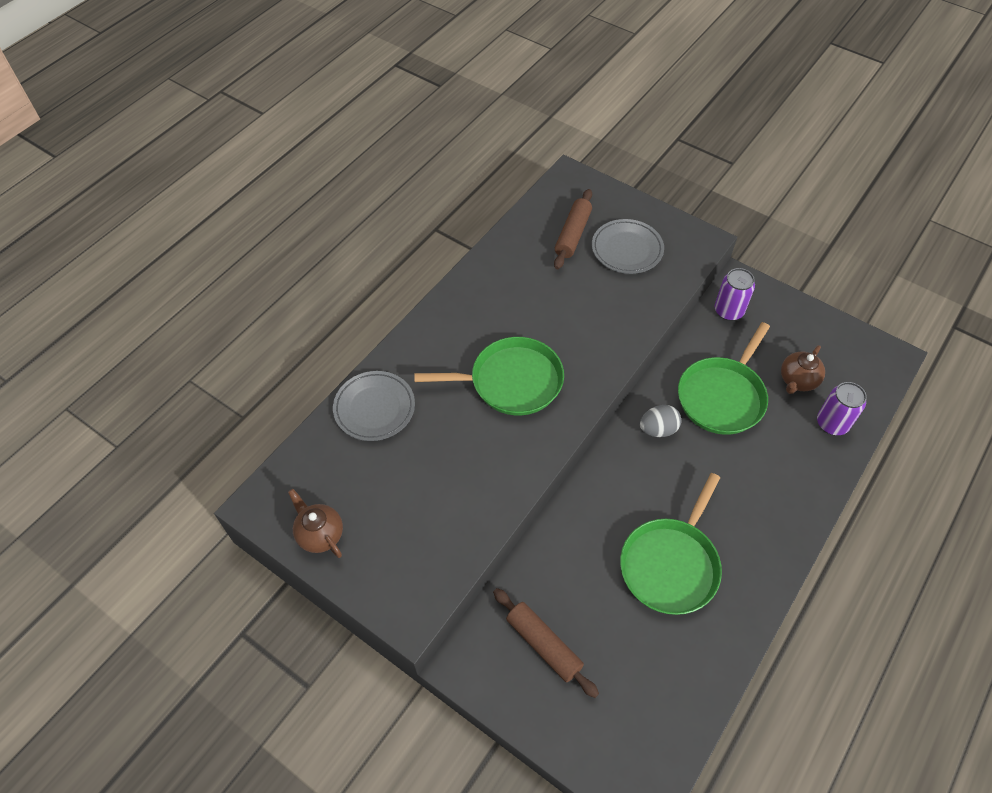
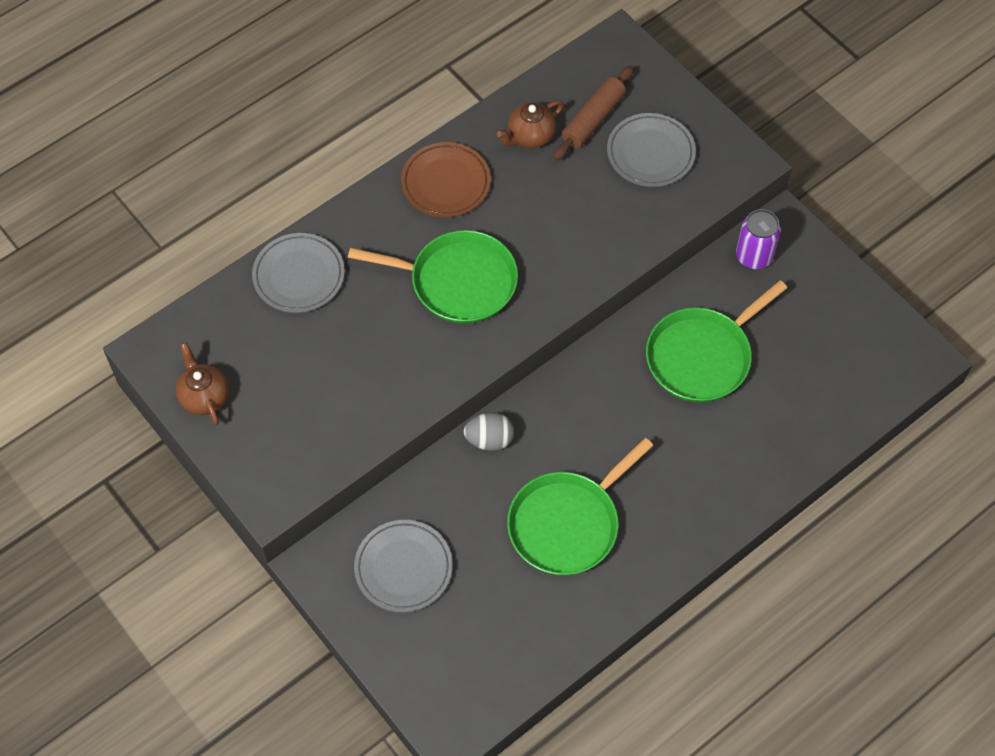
camera: 15 degrees right, 5 degrees up
(474, 306) = (446, 183): none -> brown plate
(543, 645) = (403, 568): brown rolling pin -> grey plate
(658, 429) = (612, 376): grey egg -> grey egg (489, 440)
(797, 381) = (798, 360): brown teapot -> brown teapot (530, 136)
(832, 423) = (816, 418): purple can -> none

